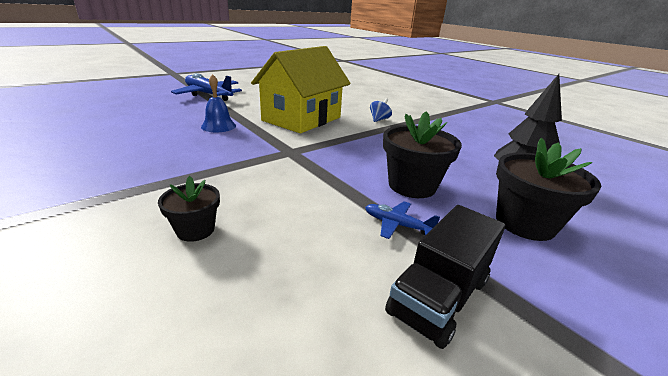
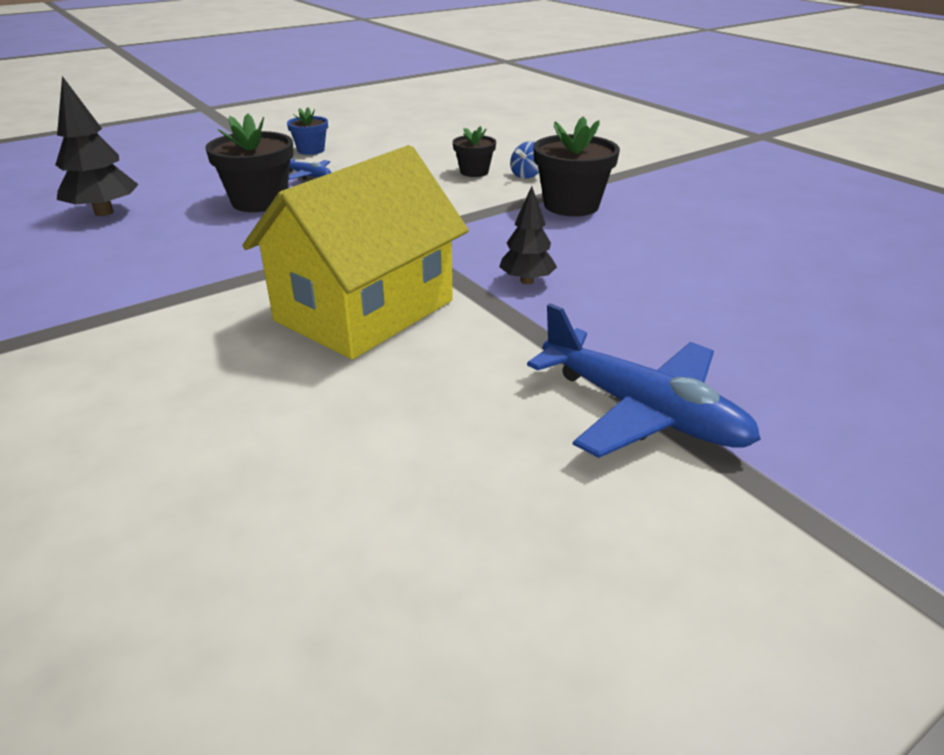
camera: 175 degrees left, 5 degrees up
(218, 126) = (527, 281): blue bell -> black tree
(379, 119) = (182, 319): blue spinning top -> blue spinning top (527, 175)
(439, 296) = (311, 150): black truck -> blue flower pot
(525, 223) = (187, 177): black flower pot -> black flower pot (571, 205)

